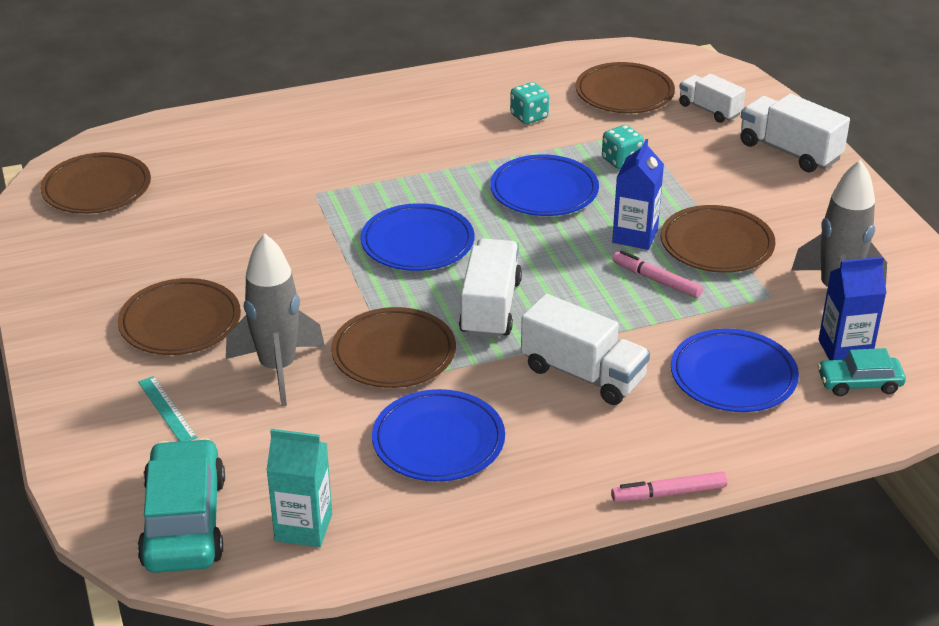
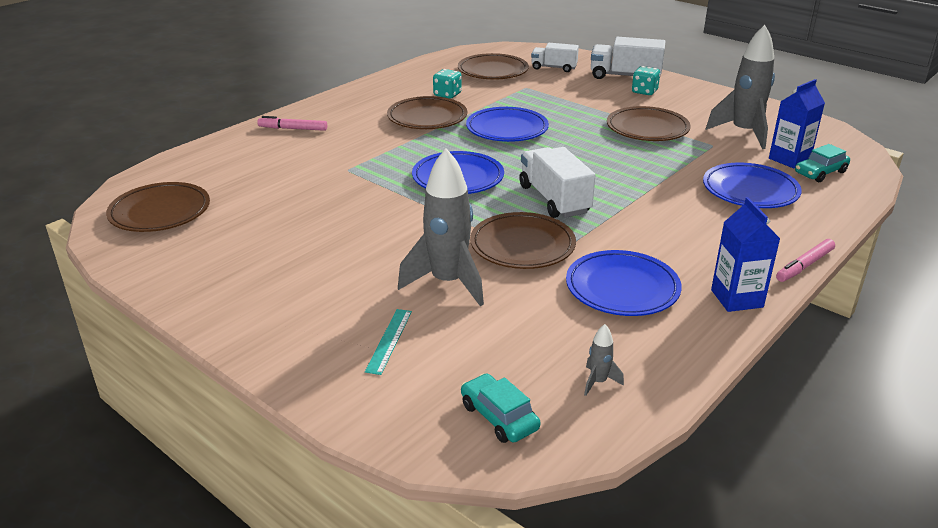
camera: 30 degrees left, 5 degrees down
(167, 409) = (389, 340): turquoise ruler -> turquoise ruler turned 75 degrees clockwise
(180, 323) = (332, 278): brown plate -> brown plate (427, 118)
(184, 522) = (499, 417): turquoise car -> turquoise car, size x0.55
(303, 527) = (598, 382): turquoise carton -> grey rocket
(583, 374) = (662, 217): white truck -> none
(621, 161) = (534, 103): turquoise dice -> turquoise dice (644, 92)
(635, 236) = (594, 137): blue carton -> blue carton (736, 298)
(656, 280) = (637, 155): pink marker -> pink marker (293, 129)

